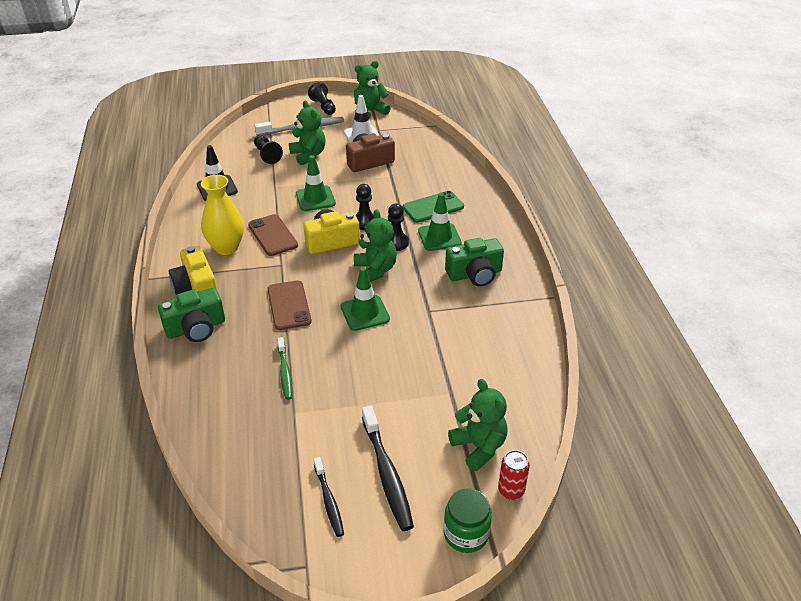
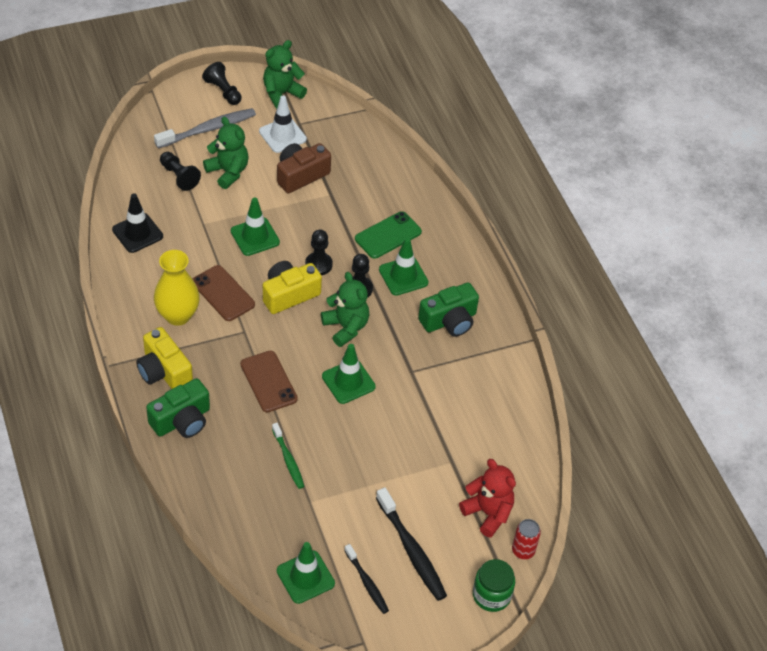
camera: 15 degrees left, 10 degrees up
(264, 486) = (305, 577): none -> green traffic cone
(479, 447) = (488, 513): green teddy bear -> red teddy bear

